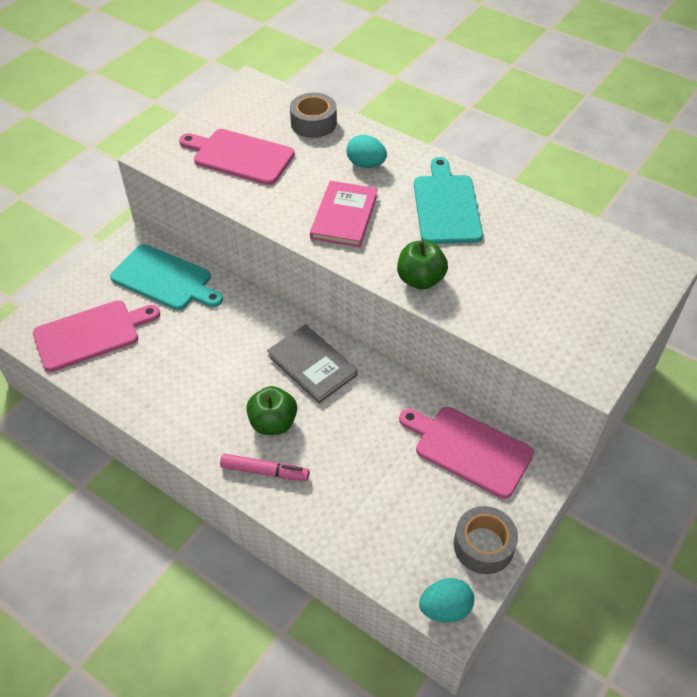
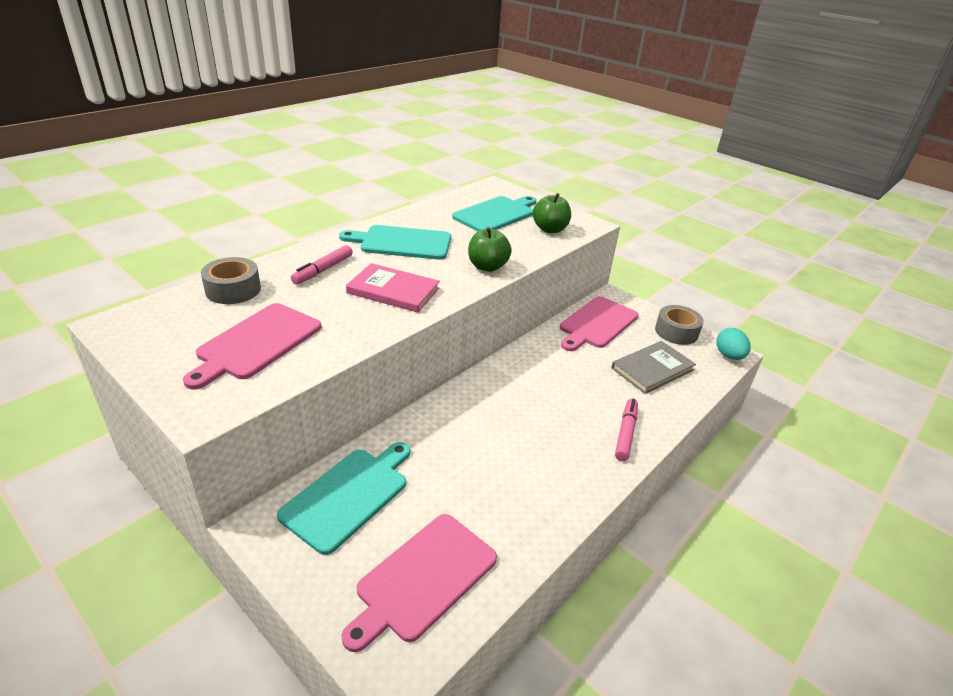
camera: 85 degrees left, 15 degrees down
(91, 334) = (423, 578): pink cutting board -> pink cutting board turned 120 degrees counterclockwise
(273, 423) = (571, 422): green apple -> green apple (550, 229)
(312, 365) = (505, 390): grey book -> grey book (652, 369)
(366, 164) = (323, 270): turquoise egg -> pink marker
(566, 275) = (496, 214): none -> turquoise cutting board

